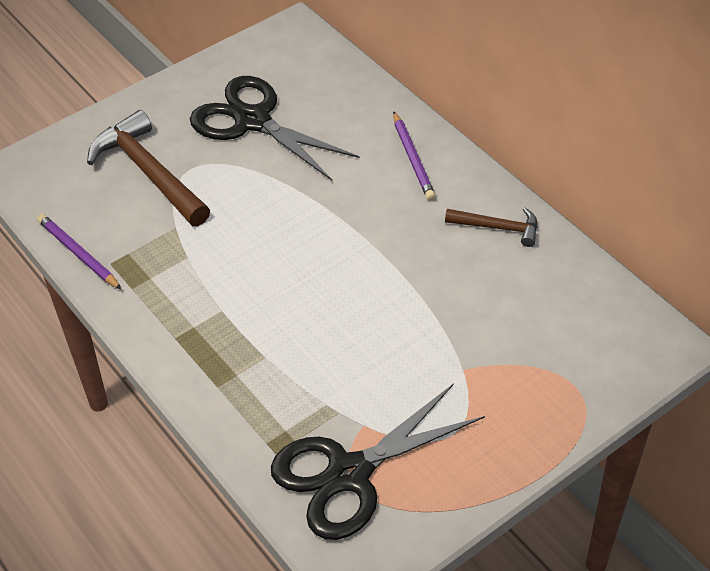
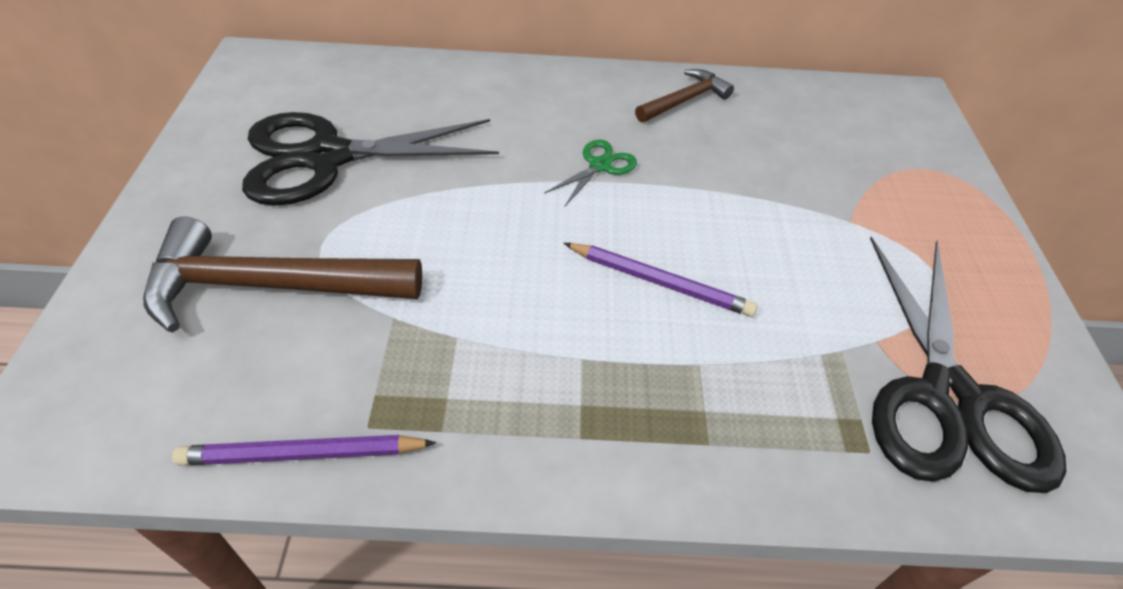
camera: 55 degrees left, 0 degrees up
(378, 229) = (600, 166): none -> green scissors
(413, 159) = (535, 94): purple pencil -> purple pencil (660, 282)

